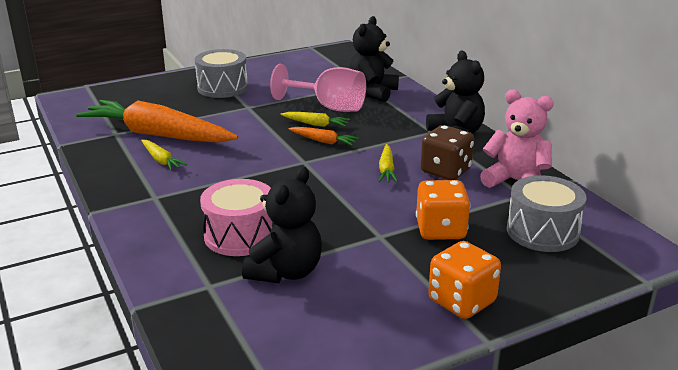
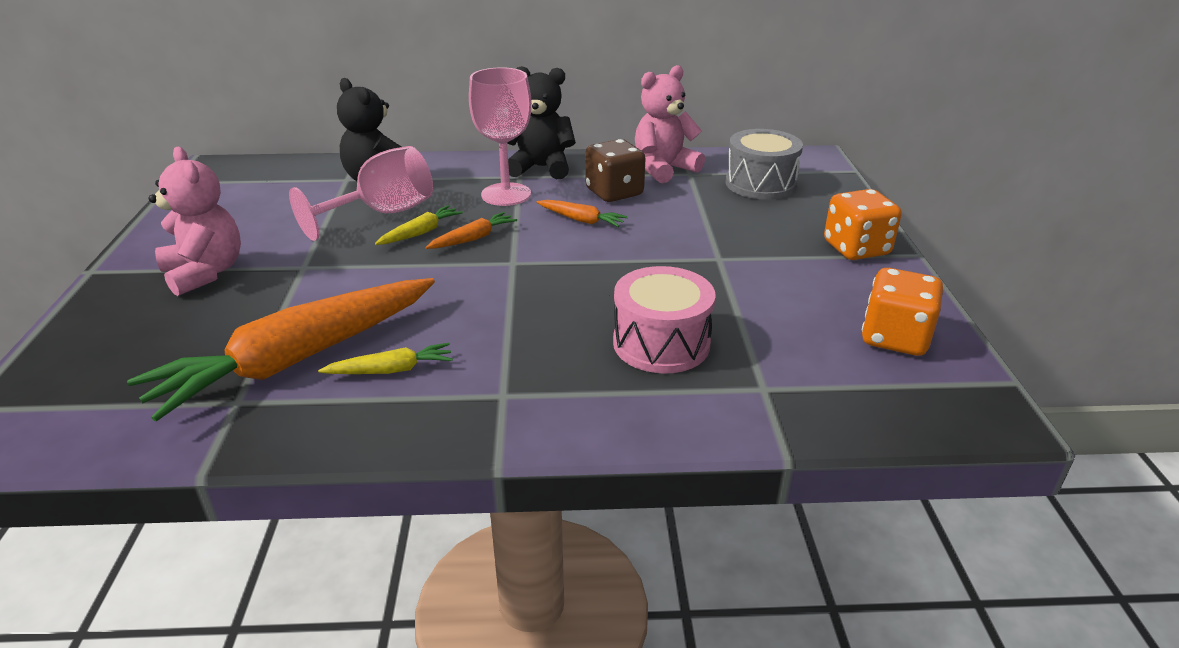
camera: 65 degrees left, 5 degrees up
(222, 87) = (205, 273): grey drum -> pink teddy bear
(285, 272) = (760, 329): black teddy bear -> none
(386, 169) = (581, 220): yellow carrot -> orange carrot
(397, 135) = (506, 194): none -> pink goblet
(440, 230) = (728, 225): orange dice -> orange dice (894, 338)

